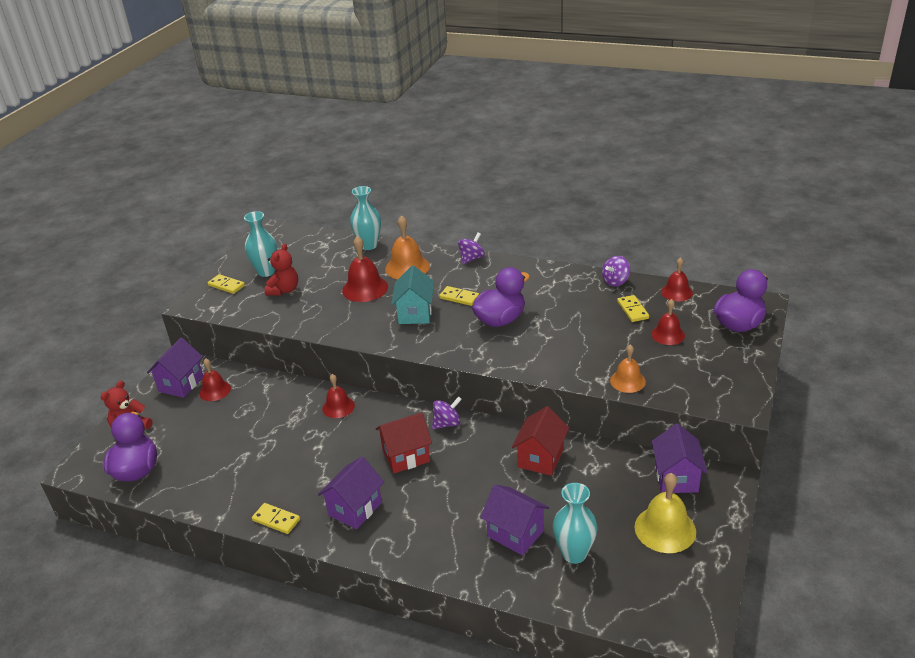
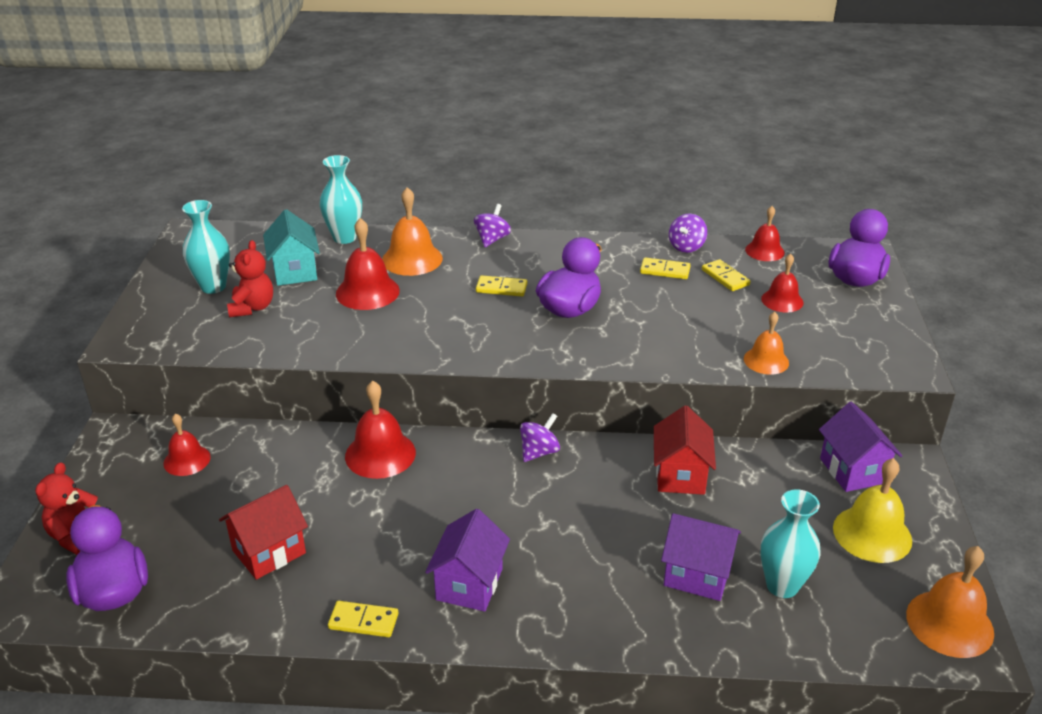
camera: 20 degrees left, 0 degrees up
(181, 384) = (129, 459): purple house -> none
(226, 285) = (161, 311): yellow domino -> yellow domino (665, 271)
(338, 407) = (380, 454): red bell -> red bell, size x1.55
(406, 456) = (505, 503): red house -> red house (269, 552)
(415, 313) = (453, 315): turquoise house -> turquoise house (295, 271)
(689, 608) = (949, 623): none -> orange bell

